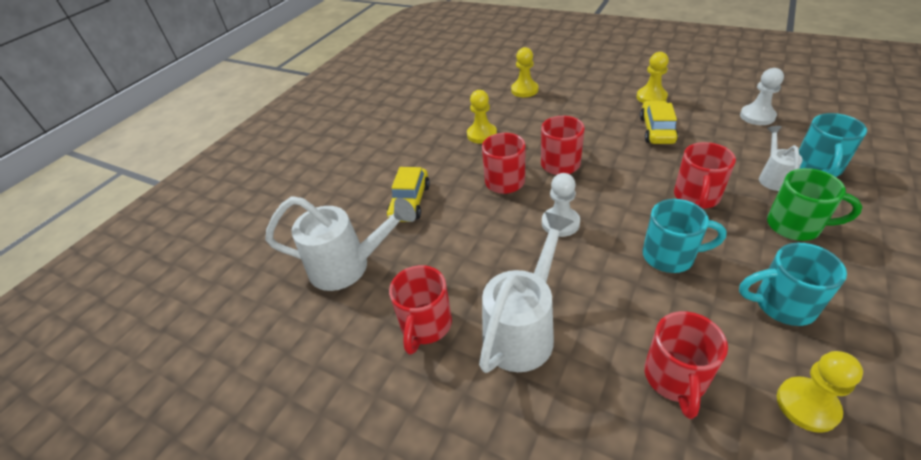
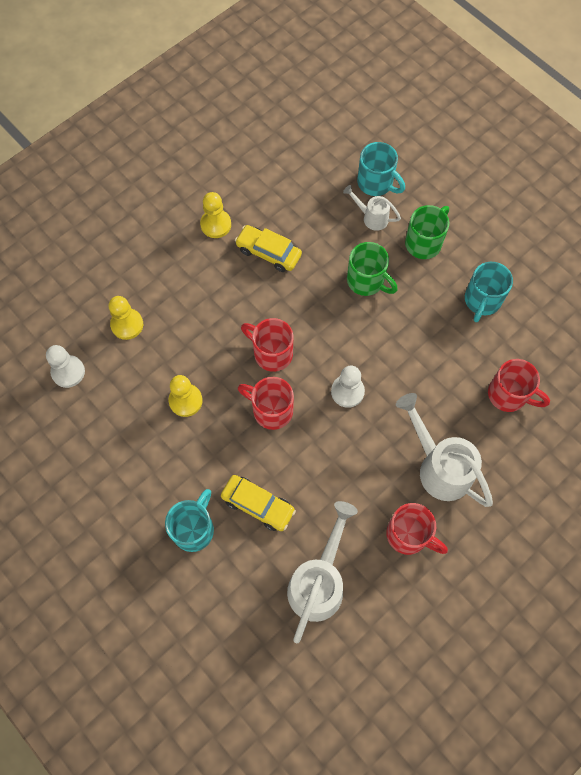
camera: 75 degrees left, 25 degrees up
(670, 256) = (416, 337): turquoise mug -> turquoise mug (194, 529)
(696, 197) = (366, 281): red mug -> green mug
(757, 116) = (294, 170): white pawn -> white pawn (68, 372)
(807, 405) = (547, 339): yellow pawn -> none

